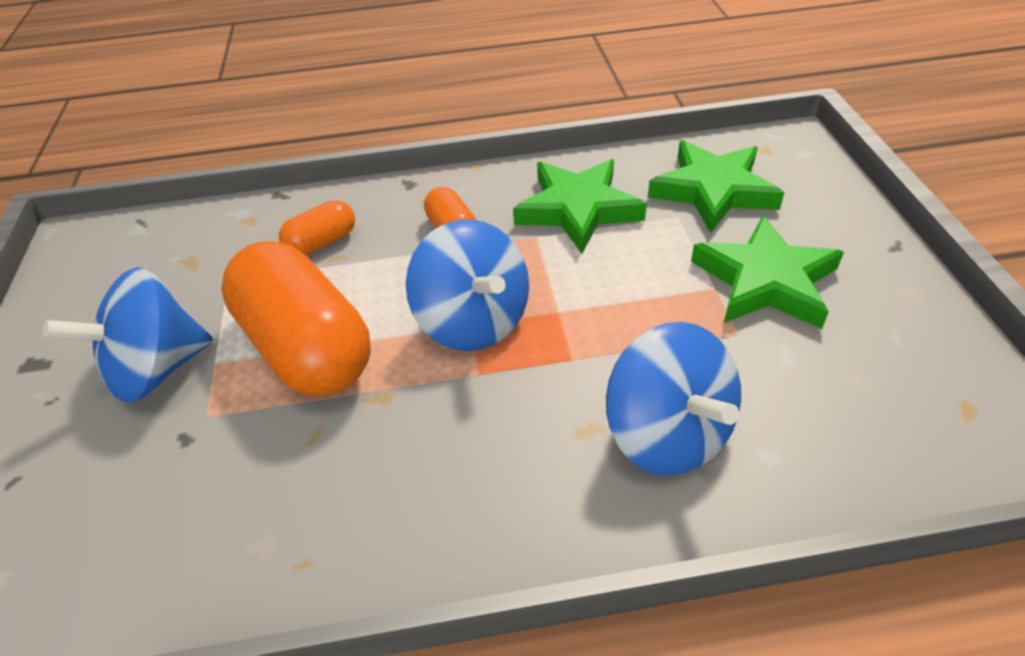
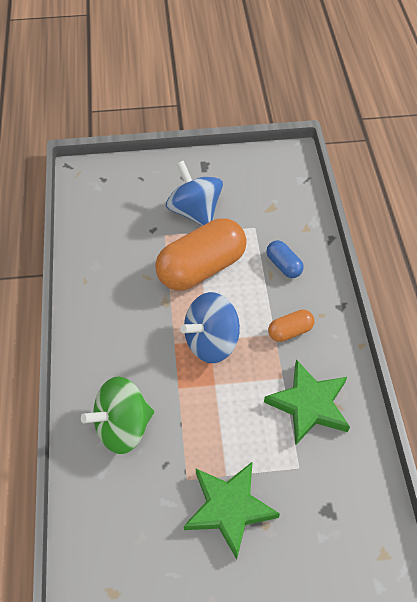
camera: 90 degrees right, 10 degrees up
(322, 242) = (283, 265): orange capsule -> blue capsule
(667, 433) = (123, 426): blue spinning top -> green spinning top
(713, 190) = (328, 498): green star -> none

